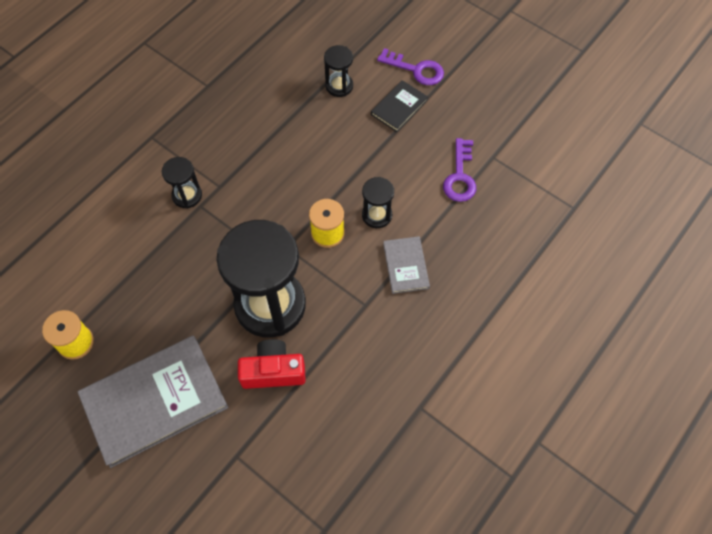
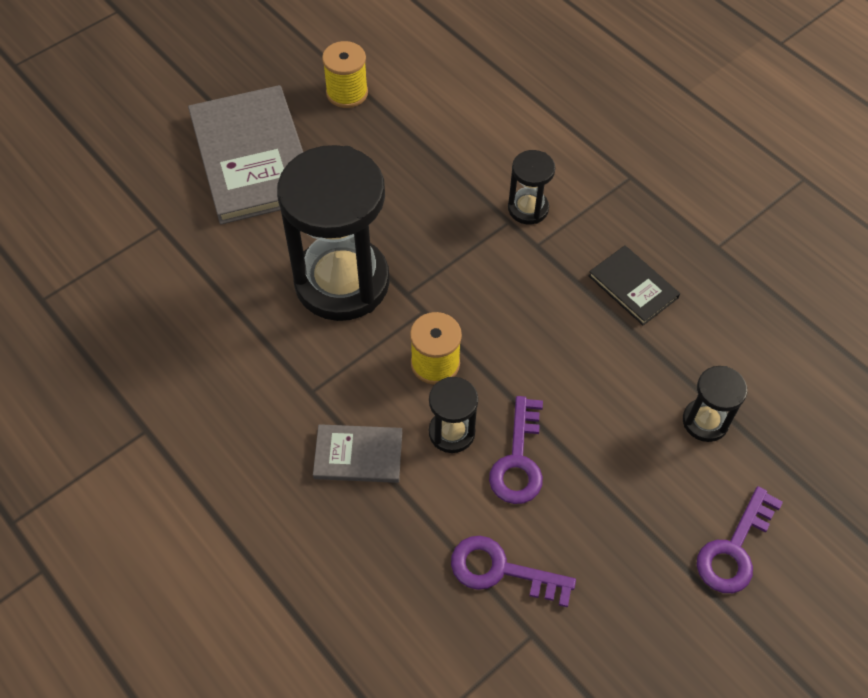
camera: 100 degrees right, 5 degrees down
(273, 371) = (250, 274): red camera -> none
(387, 176) = (518, 460): none -> purple key
(399, 107) = (653, 504): black book -> black book (633, 287)

